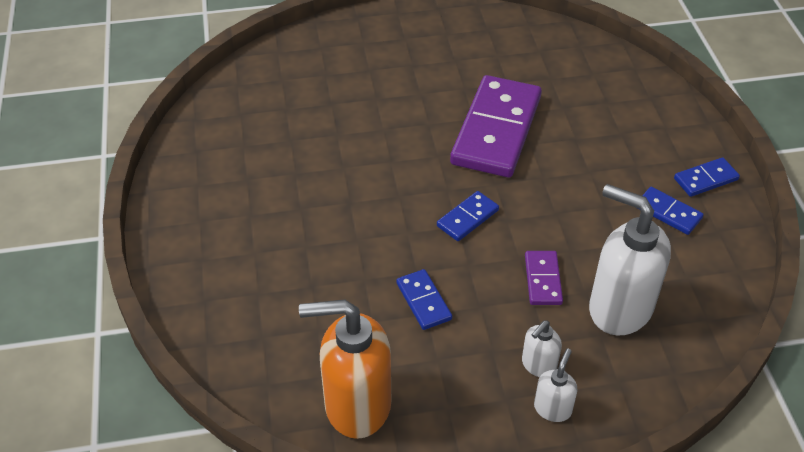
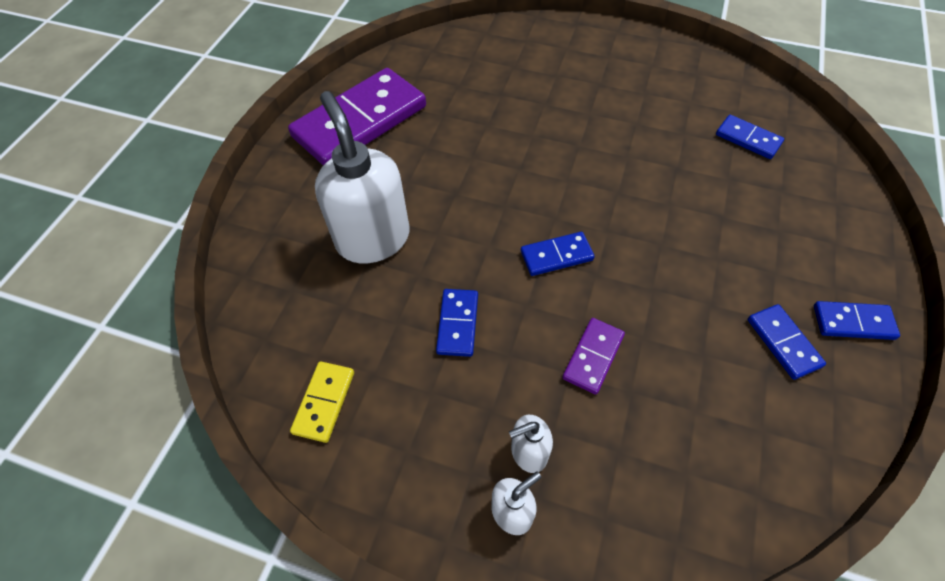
camera: 30 degrees right, 10 degrees up
(356, 405) = (324, 402): orange soap dispenser -> yellow domino
(496, 130) = (642, 176): purple domino -> purple domino (360, 121)
(559, 70) = (748, 139): none -> blue domino
(619, 308) = (659, 430): white soap dispenser -> white soap dispenser (373, 239)

